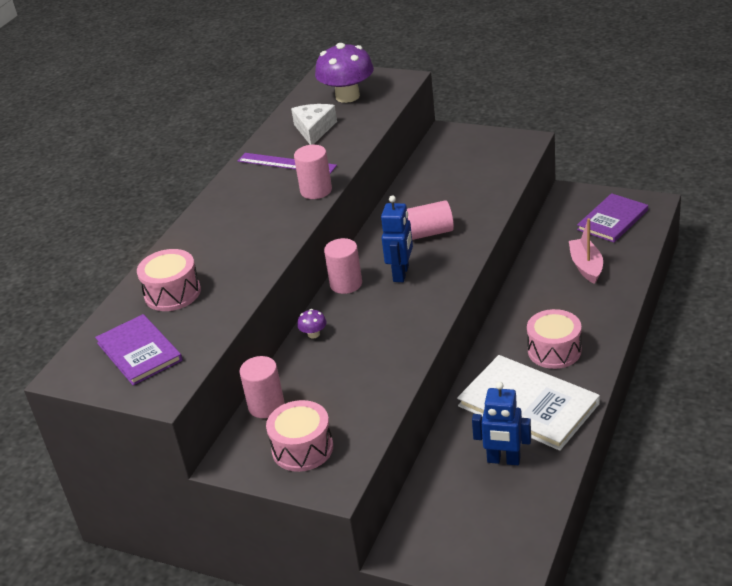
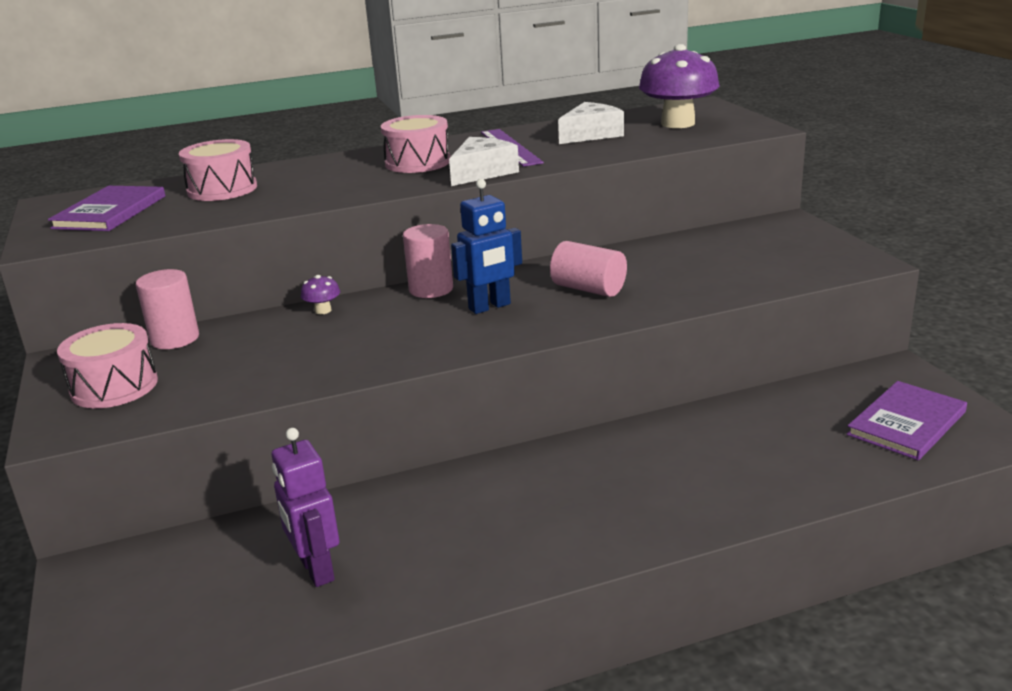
camera: 45 degrees right, 10 degrees down
(316, 191) = (482, 172): pink cylinder -> white cheese
(503, 460) = (316, 570): blue robot -> purple robot
(528, 405) = (444, 537): white book -> none
(554, 351) = (576, 506): pink drum -> pink drum (417, 162)
(586, 266) = (779, 449): pink boat -> none
(612, 220) = (906, 423): purple book -> purple book turned 45 degrees counterclockwise

